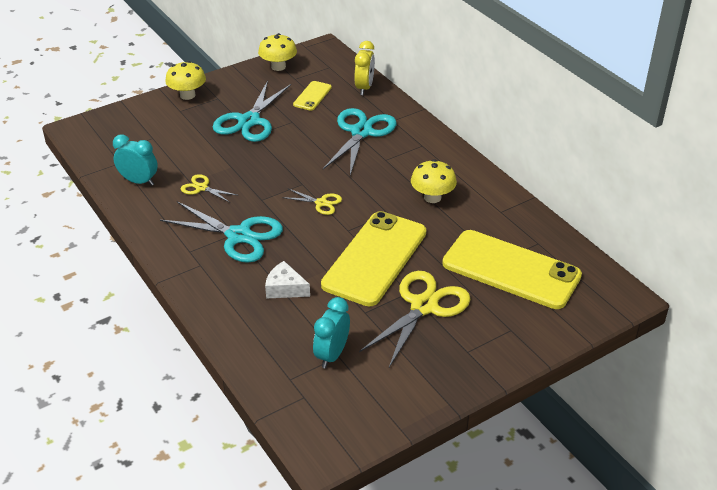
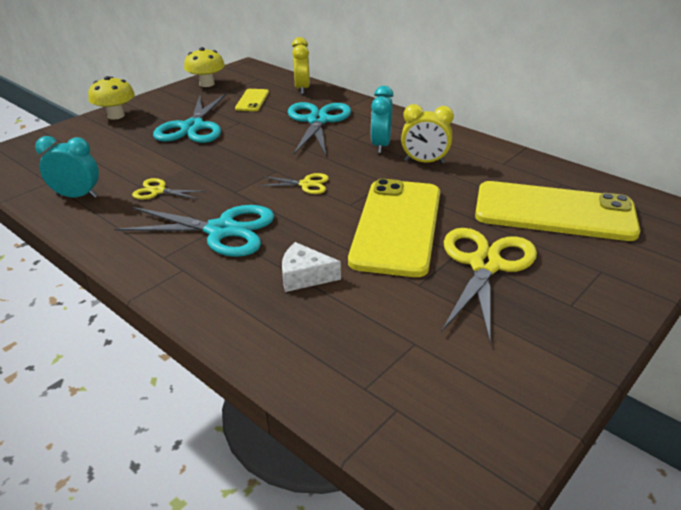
camera: 15 degrees left, 5 degrees down
(332, 355) = (405, 343): turquoise clock -> turquoise clock (381, 146)
(432, 197) = (424, 162): yellow mushroom -> yellow clock

